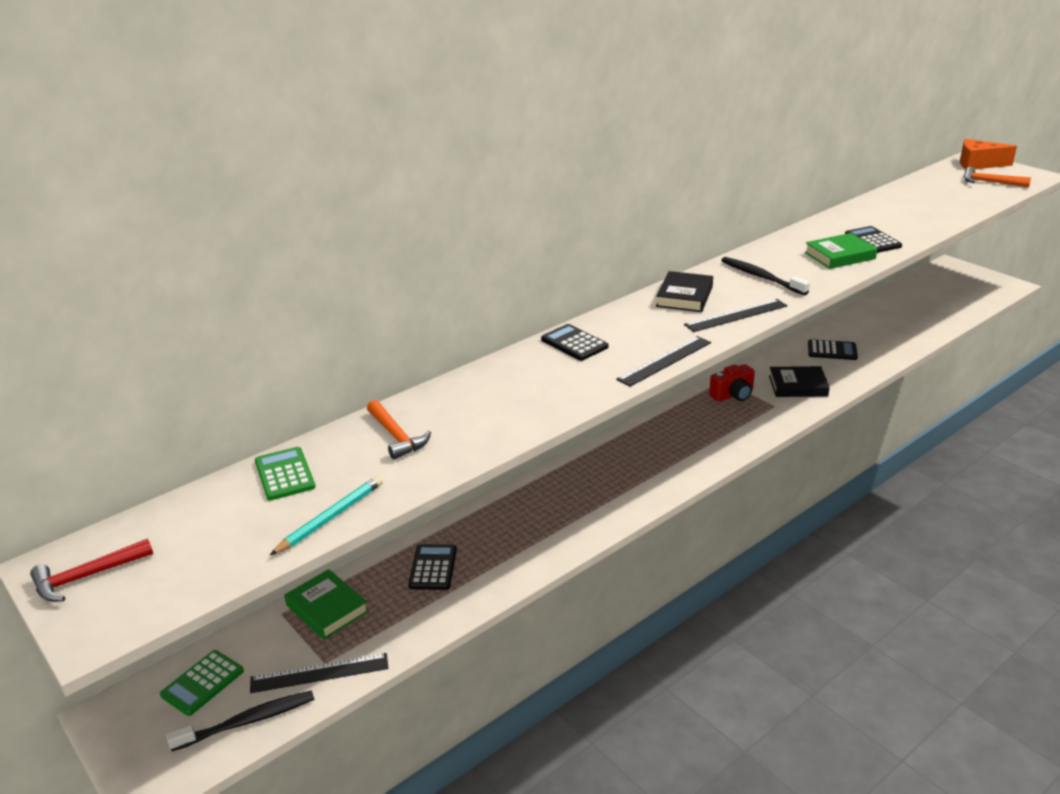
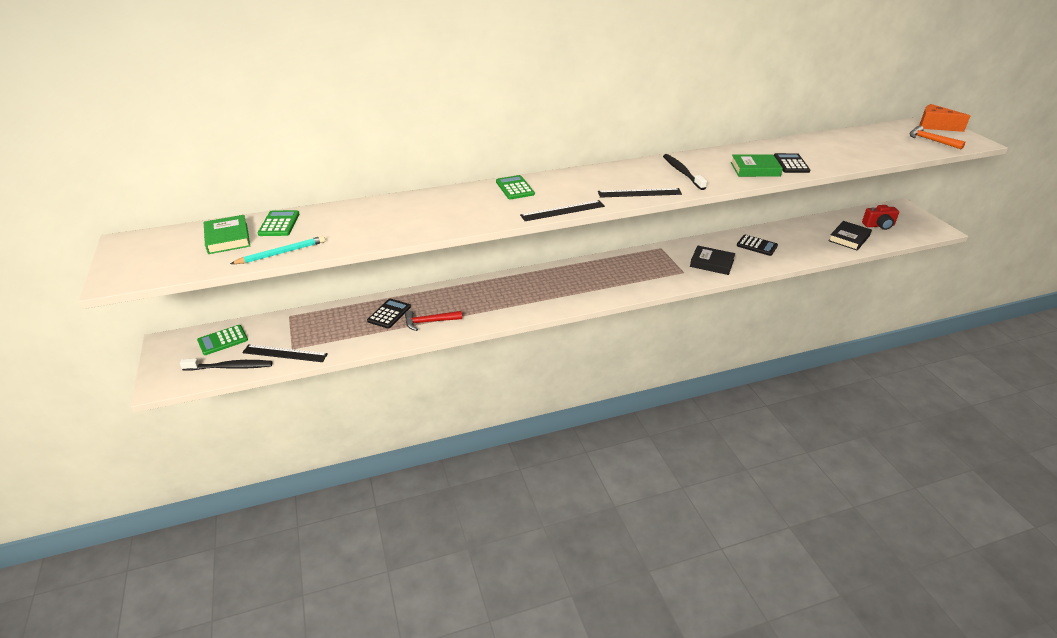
camera: 20 degrees right, 5 degrees up
(87, 576) = (136, 251): red hammer -> red hammer (429, 322)
(327, 608) = (314, 320): green book -> green book (227, 238)
(396, 436) = (358, 218): orange hammer -> none
(574, 343) = (514, 188): black calculator -> green calculator
(684, 296) = (616, 174): black book -> black book (849, 238)
(733, 395) = (660, 258): red camera -> red camera (879, 225)

